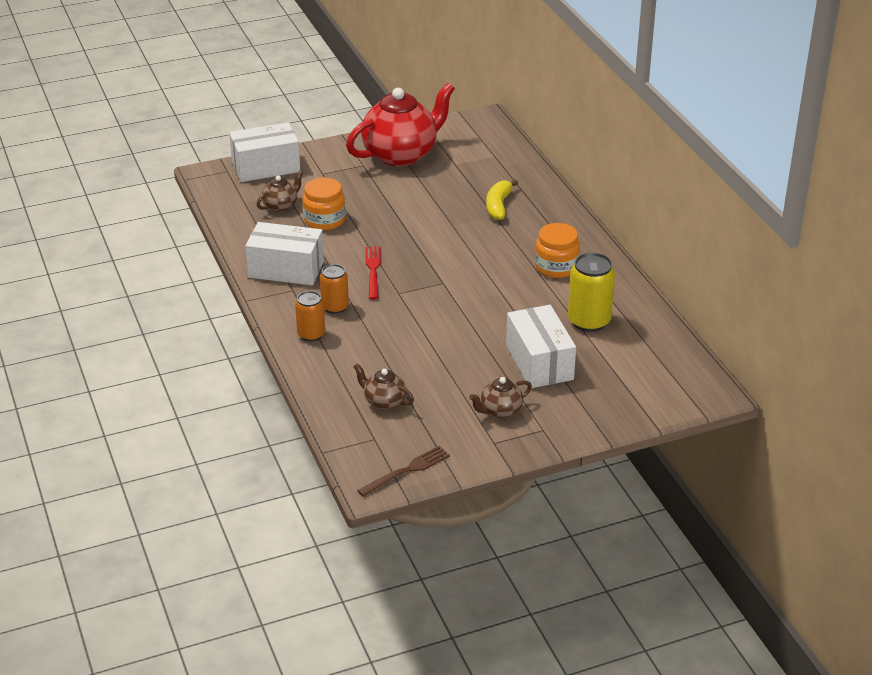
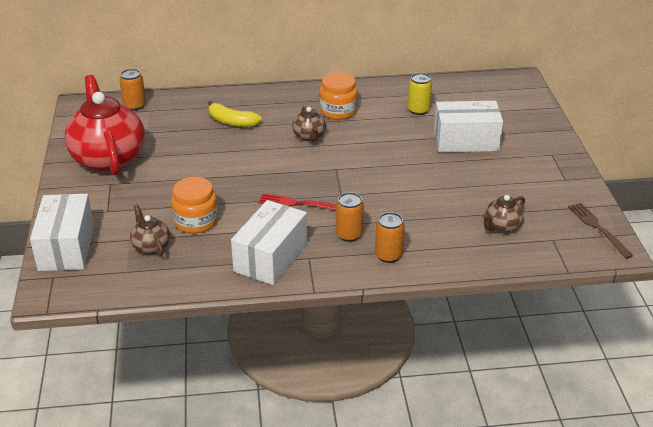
camera: 75 degrees left, 0 degrees up
(498, 146) = (135, 106): none -> orange can
(500, 411) = (525, 169): brown teapot -> brown teapot (309, 136)
(589, 321) = (418, 110): yellow can -> yellow can, size x0.64

